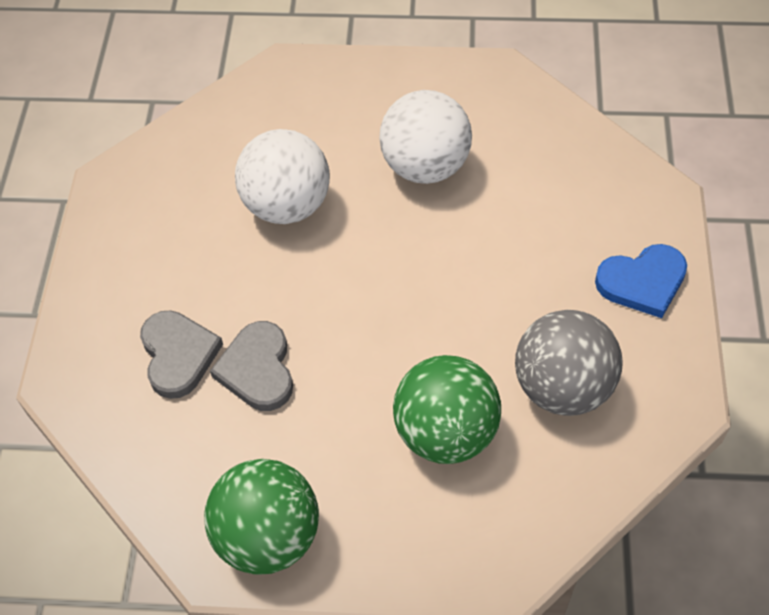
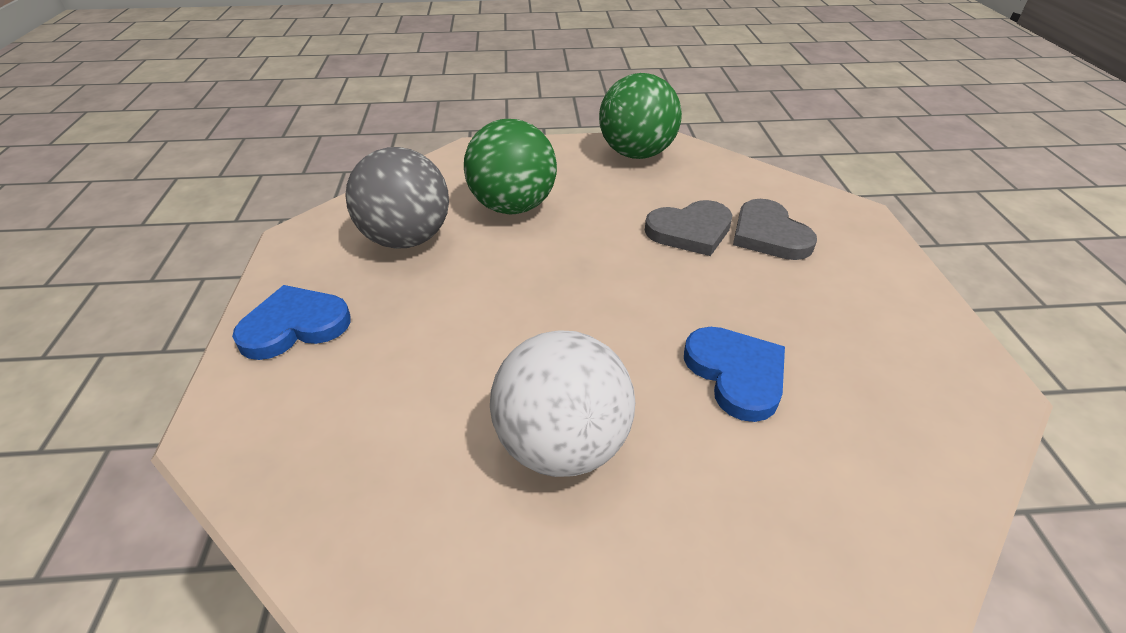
camera: 170 degrees right, 15 degrees down
(257, 369) = (690, 231): grey heart -> grey heart turned 90 degrees clockwise
(287, 205) = (736, 374): white ball -> blue heart

